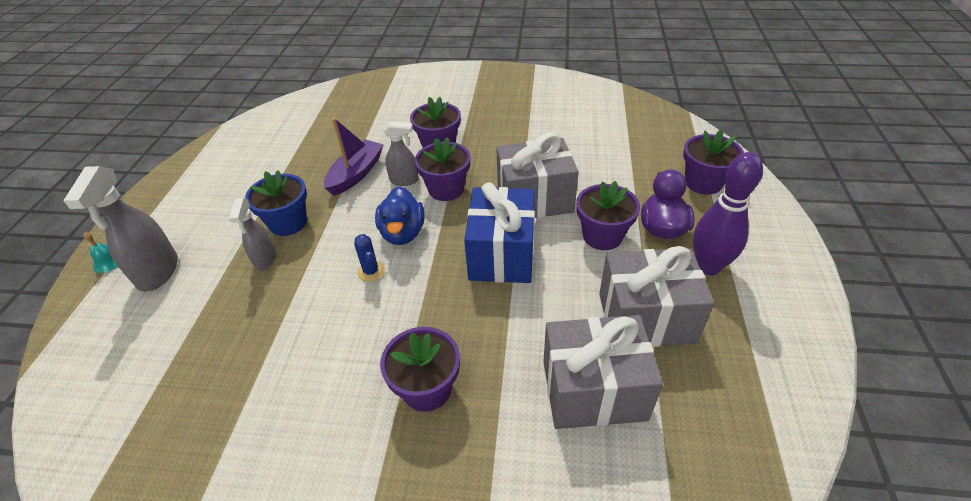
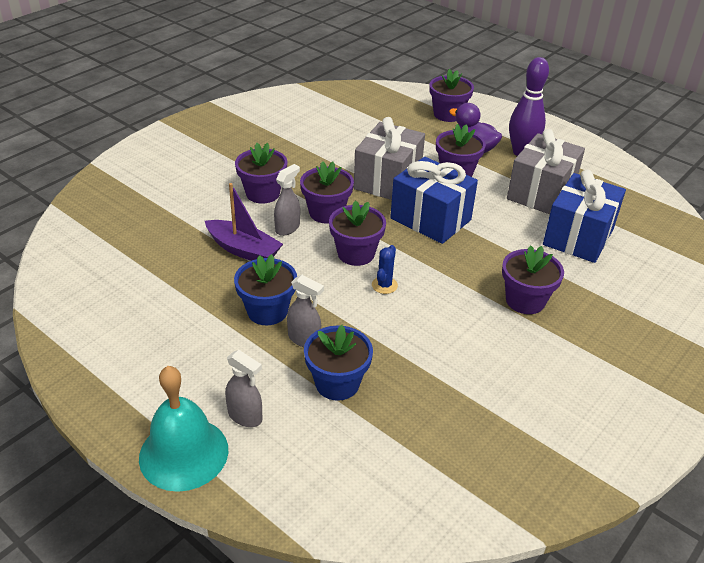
camera: 60 degrees left, 5 degrees down
(108, 262) = (184, 453): turquoise bell -> turquoise bell, size x2.48
(158, 272) = (245, 416): grey spray bottle -> grey spray bottle, size x0.61
(219, 304) = (337, 383): none -> blue flower pot
(356, 174) = (243, 250): purple boat -> purple boat turned 150 degrees clockwise
(371, 271) = (384, 285): blue cactus -> blue cactus turned 75 degrees counterclockwise
(403, 233) = (356, 254): blue duck -> purple flower pot
(593, 390) = (578, 237): grey gift -> blue gift

